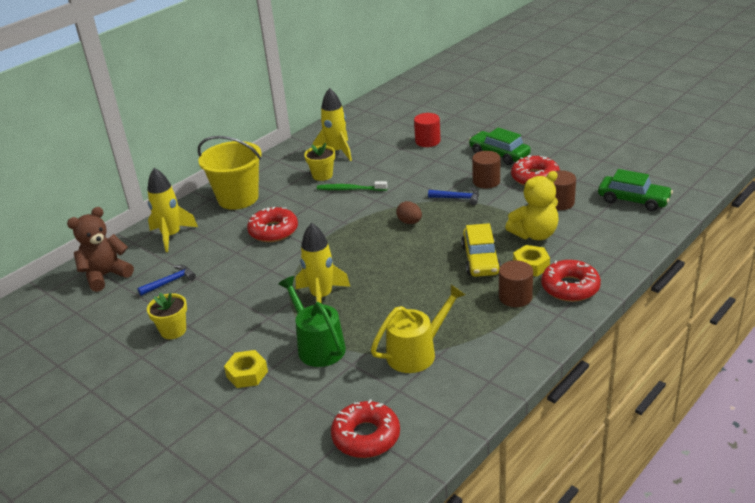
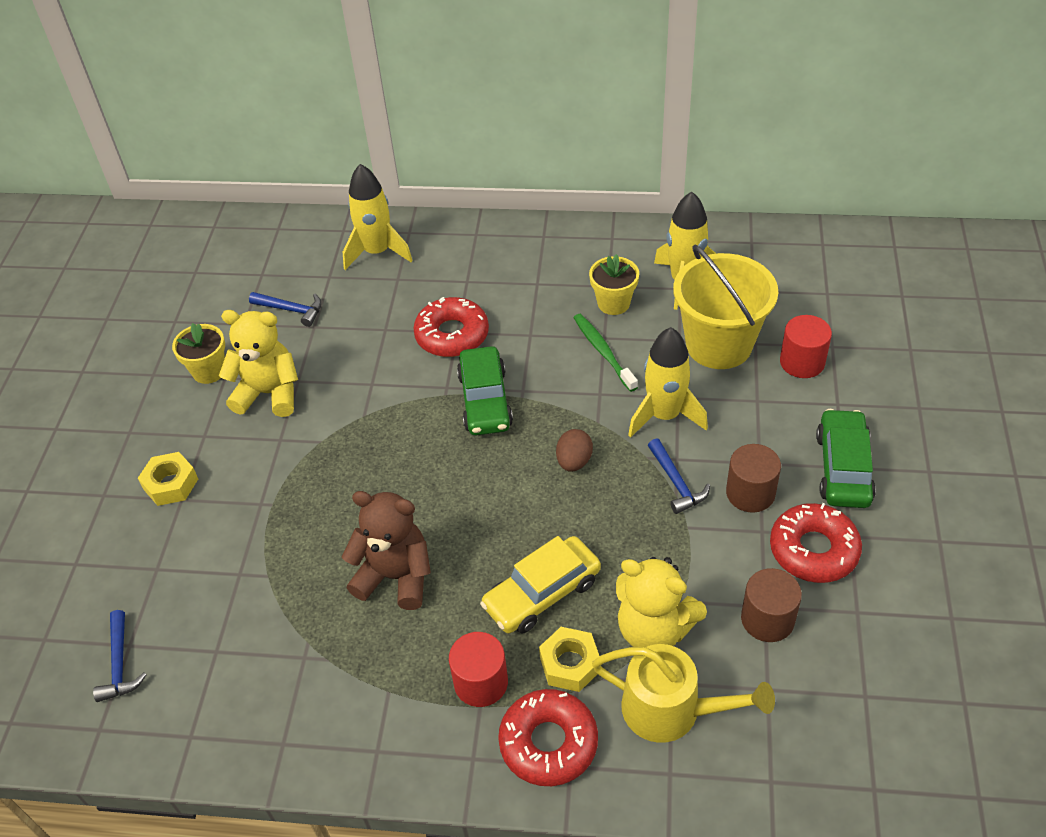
camera: 55 degrees right, 15 degrees up
(106, 275) = (269, 250): brown teddy bear -> brown teddy bear (395, 576)
(226, 311) = (269, 393): none -> yellow teddy bear
(238, 198) = (496, 258): yellow bucket -> yellow bucket (719, 345)
(318, 346) = (253, 520): green watering can -> none
(322, 296) = (350, 465): yellow rocket -> yellow rocket (664, 415)
(366, 436) = (120, 664): red donut -> blue hammer
(416, 352) = (296, 630): yellow watering can -> yellow watering can (671, 710)
(515, 297) = (481, 682): brown cylinder -> red cylinder
(633, 200) = (860, 723): green car -> green car (485, 400)

